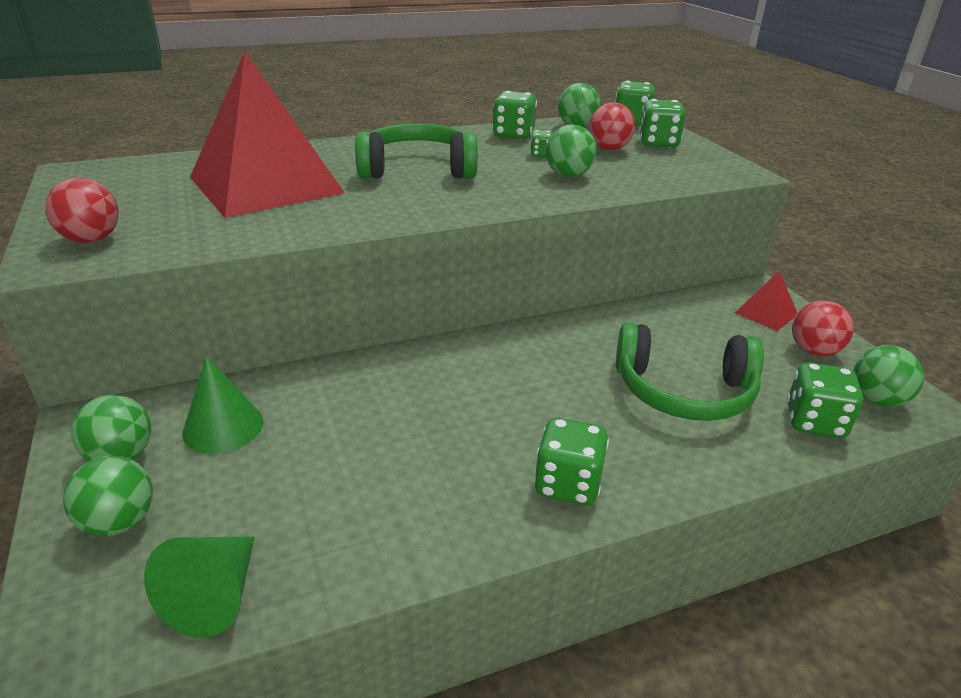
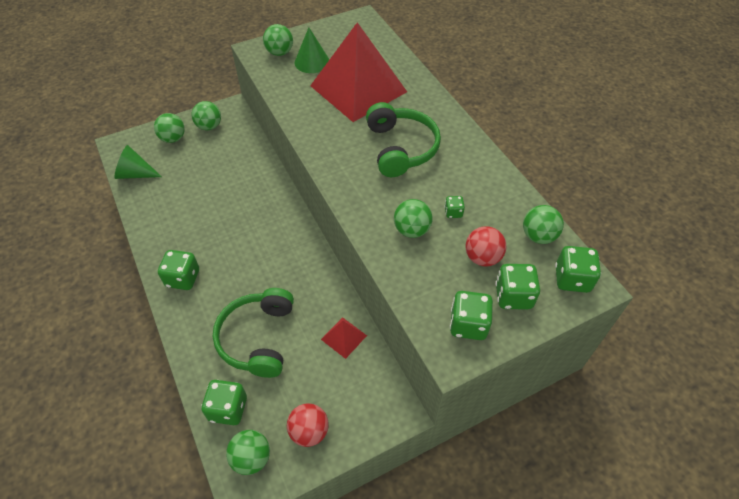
camera: 85 degrees right, 20 degrees up
(91, 239) = (279, 52): red ball -> green ball
(223, 427) = (227, 150): green cone -> green cone (312, 62)
(513, 134) = (496, 193): green dice -> green dice (468, 324)
(766, 313) = (360, 409): red pyramid -> red pyramid (344, 337)

